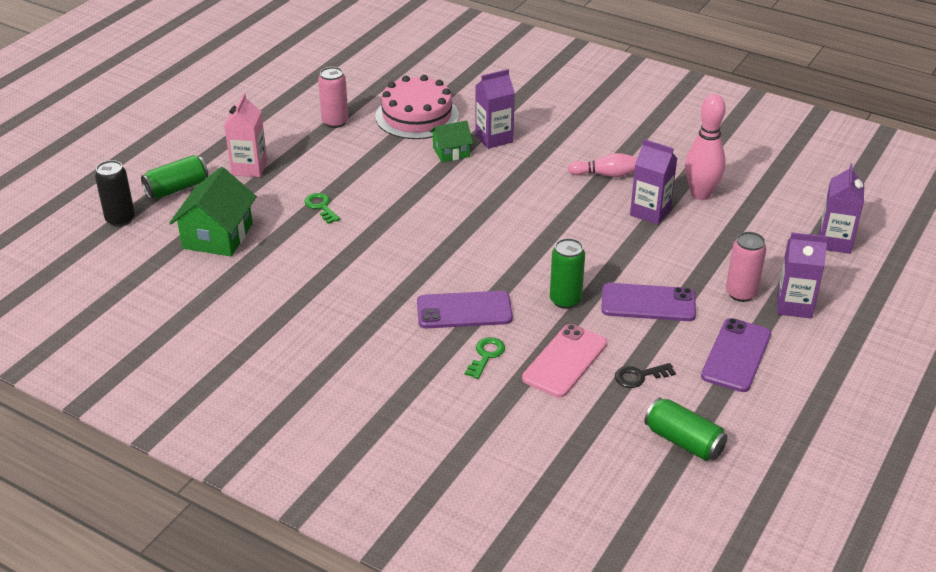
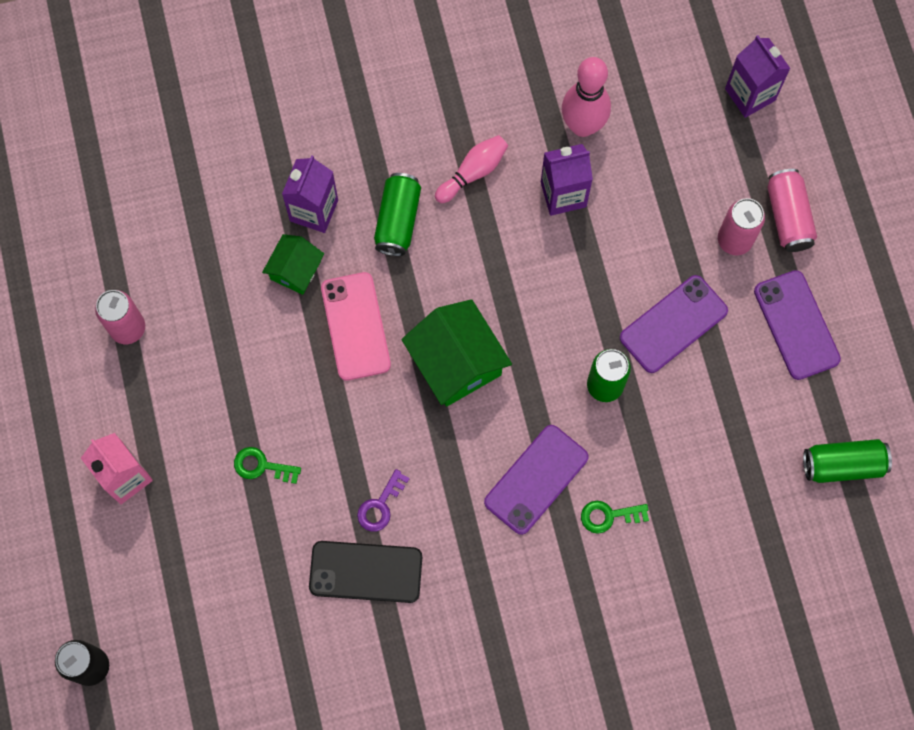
camera: 45 degrees left, 35 degrees up
(177, 188) = (91, 573): green can -> green can (398, 220)
(217, 236) = (213, 597): green house -> green house (456, 362)
(309, 281) = (365, 572): none -> black phone
(359, 261) = (380, 505): none -> purple key
(417, 116) = (200, 243): pink cake -> none
(486, 355) = (608, 516): green key -> green key turned 75 degrees counterclockwise
(565, 361) = (675, 461): pink phone -> pink phone (355, 326)
(639, 376) = (747, 423): black key -> none
(794, 305) = (788, 217): purple carton -> pink can

